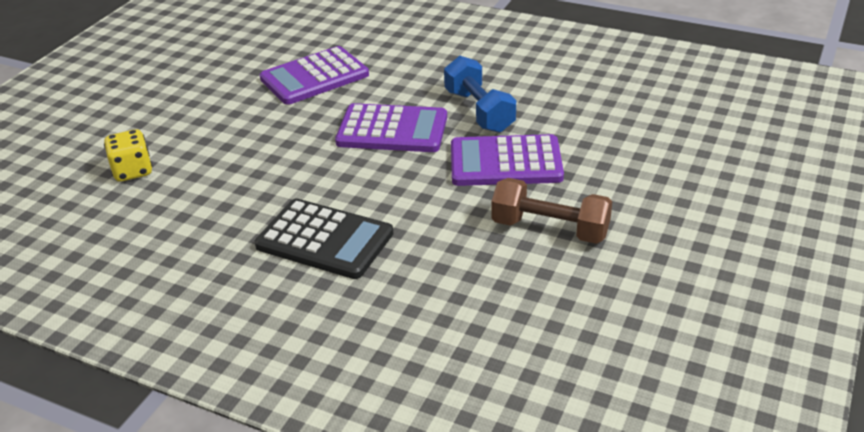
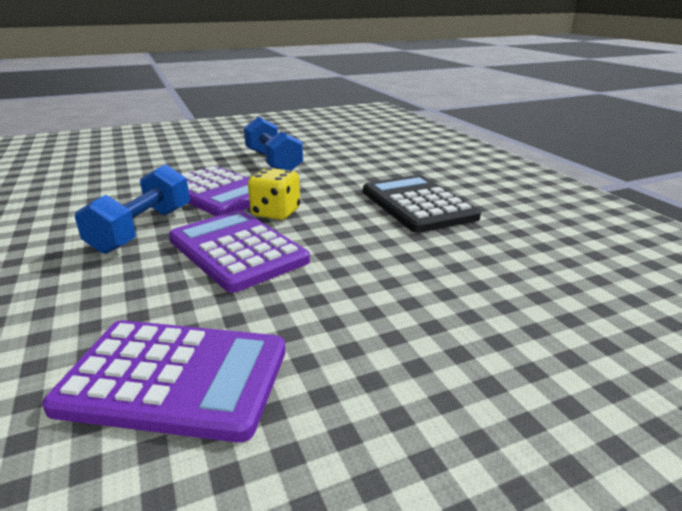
camera: 140 degrees left, 10 degrees down
(133, 171) = (600, 355): yellow dice -> yellow dice (276, 213)
(550, 229) = (273, 162): brown dumbbell -> blue dumbbell

